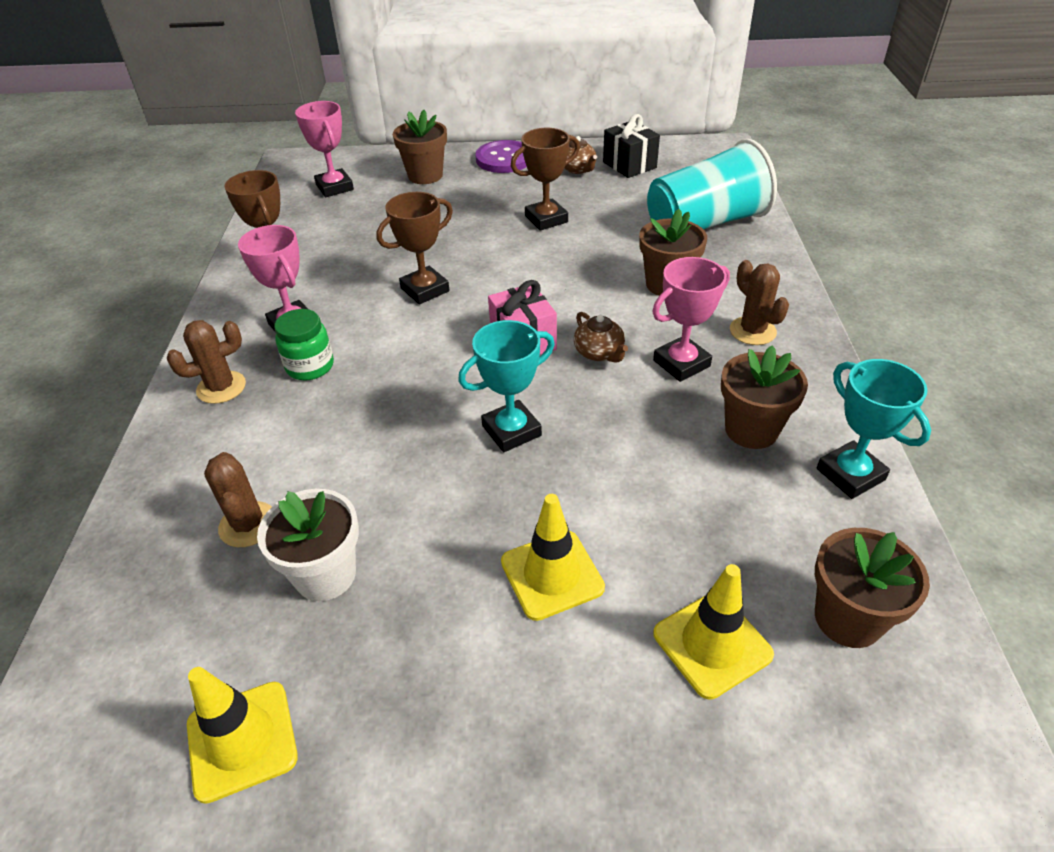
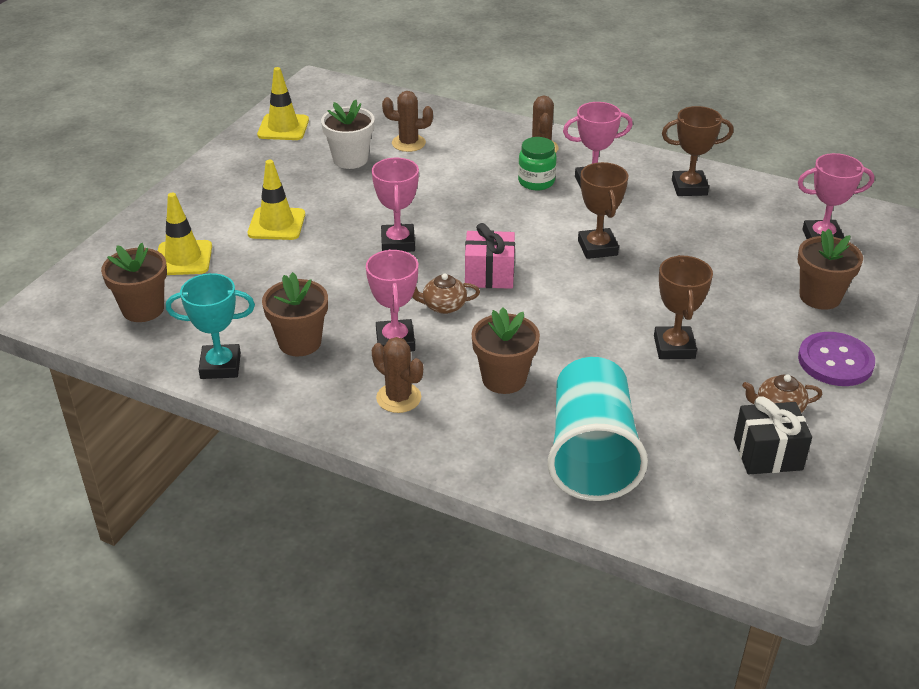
camera: 115 degrees right, 5 degrees down
(511, 431) = (398, 242): turquoise trophy -> pink trophy
(752, 331) = (398, 398): brown cactus -> brown cactus turned 45 degrees clockwise

